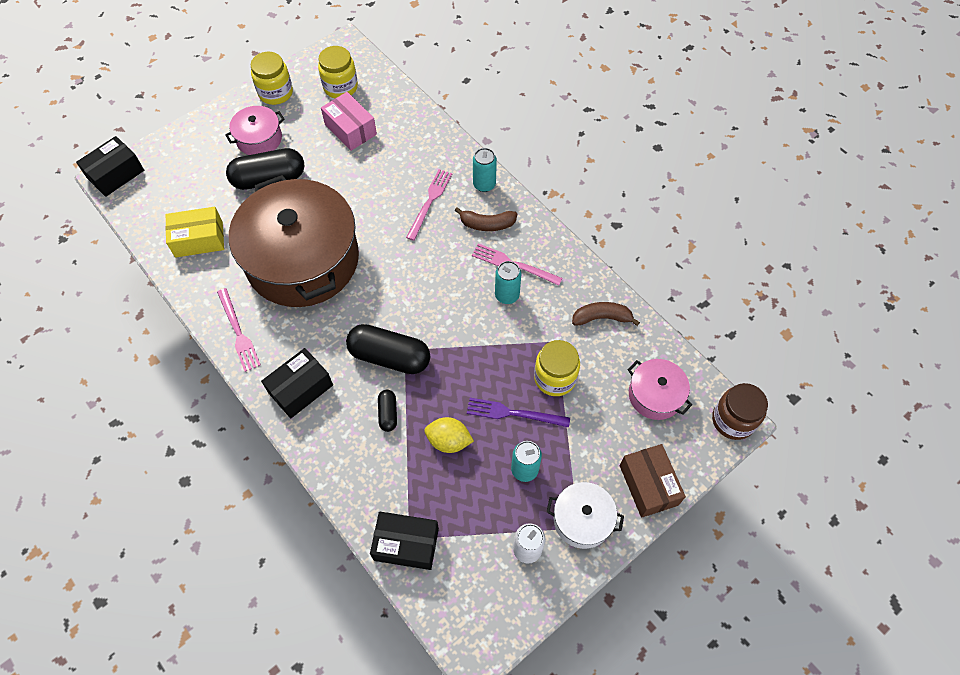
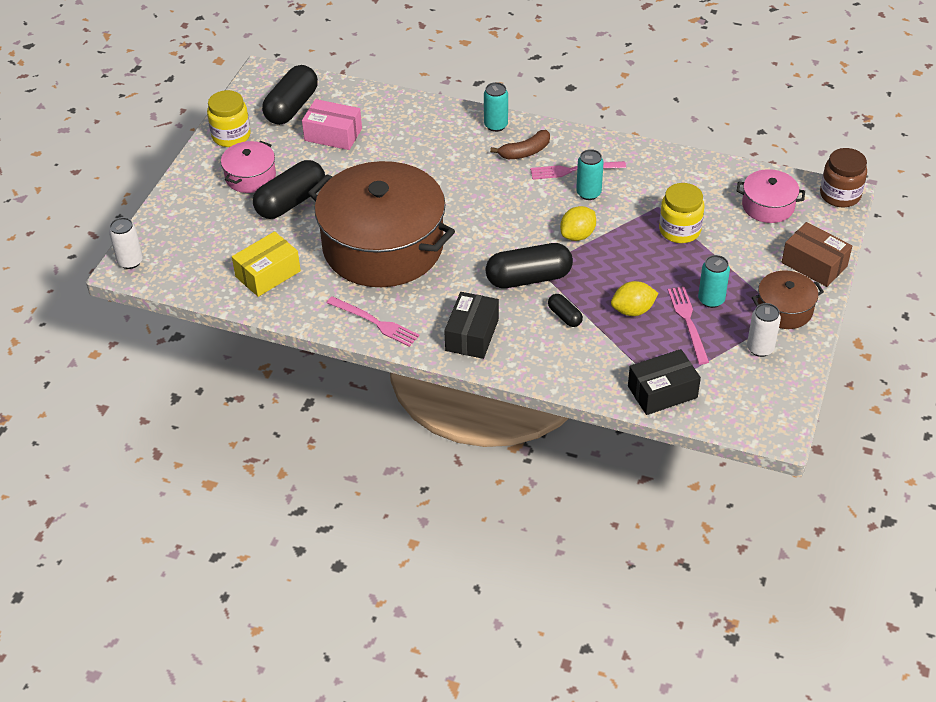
camera: 30 degrees left, 15 degrees down
(115, 174) = (130, 261): black box -> white can
(340, 87) = (291, 107): yellow jar -> black capsule
(430, 202) = (459, 157): pink fork -> pink fork (688, 322)
(464, 334) = (577, 235): none -> yellow lemon
(514, 413) = (668, 268): purple fork -> none
(582, 519) = (784, 309): white pot -> brown pot
(602, 318) = (680, 174): brown banana -> none

